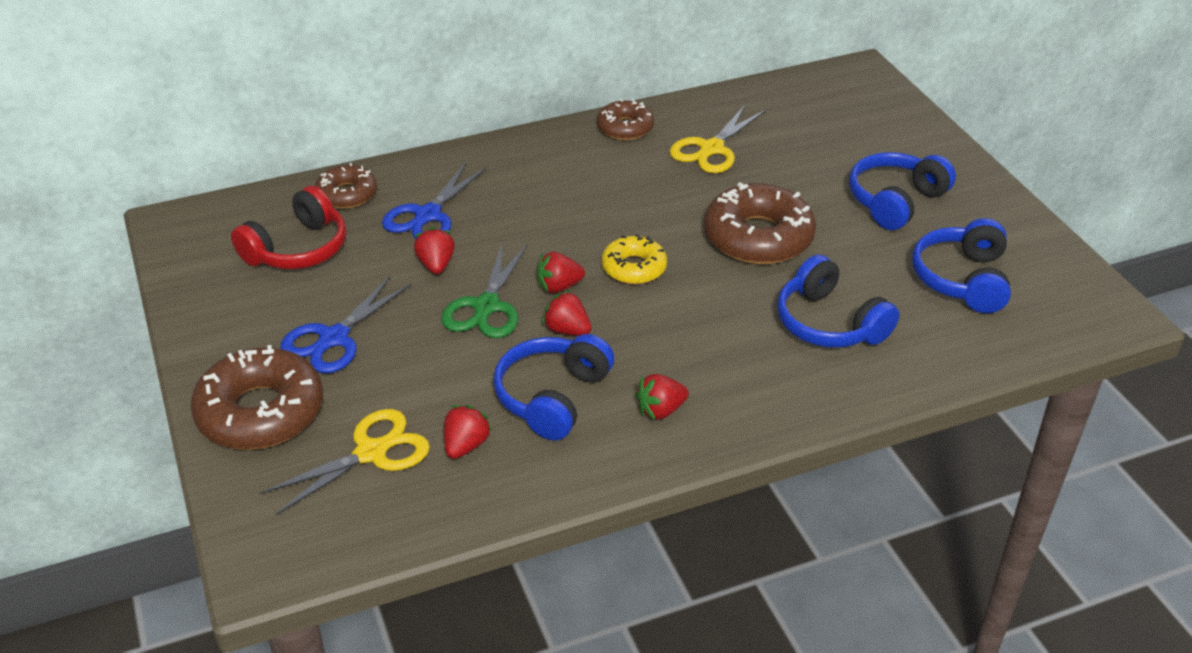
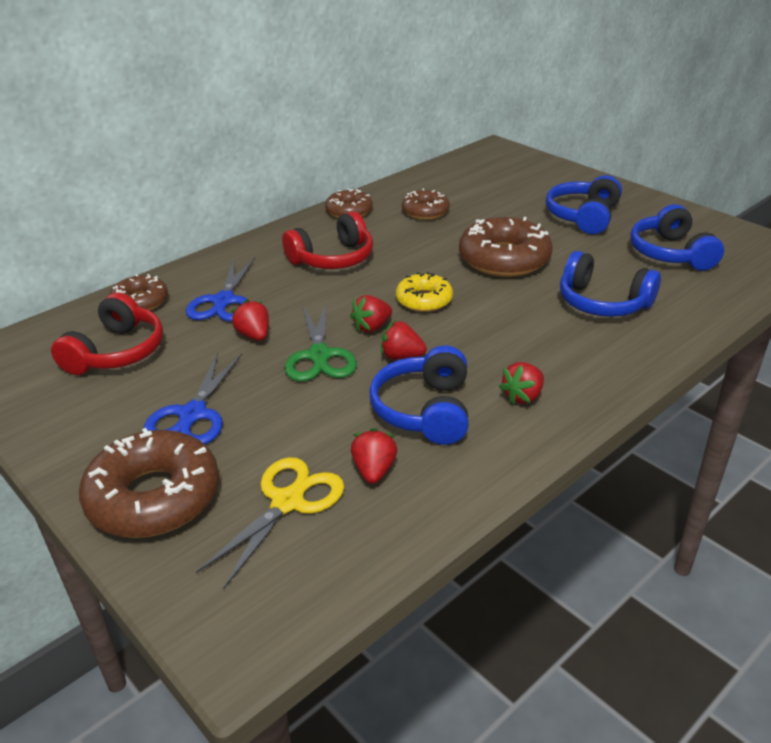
camera: 20 degrees left, 5 degrees down
(569, 189) = (333, 258): none -> red headphones
(711, 149) = (425, 211): yellow scissors -> brown donut

